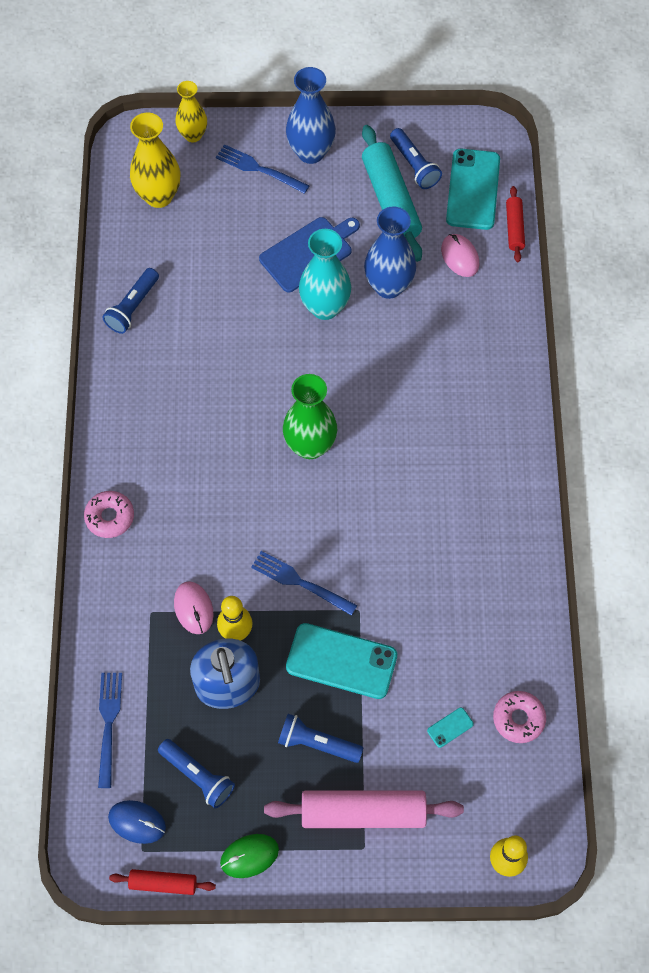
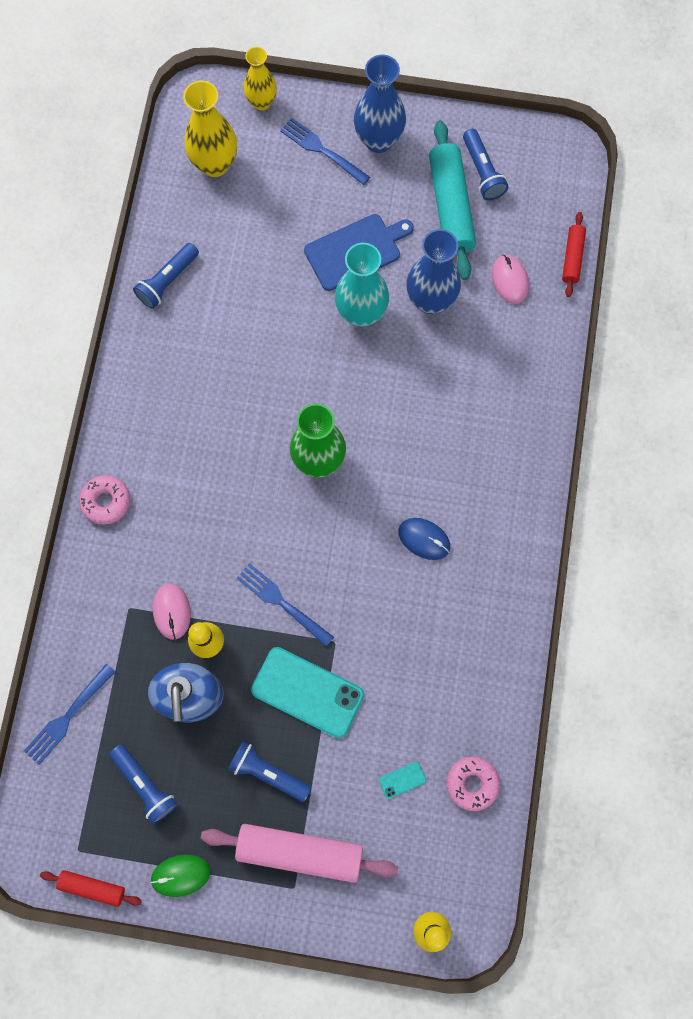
camera: 10 degrees right, 10 degrees up
(108, 724) = (68, 716): blue fork -> blue fork turned 150 degrees counterclockwise
(137, 822) = (78, 821): blue mouse -> blue mouse (424, 539)
(473, 189) = (538, 208): turquoise phone -> none

